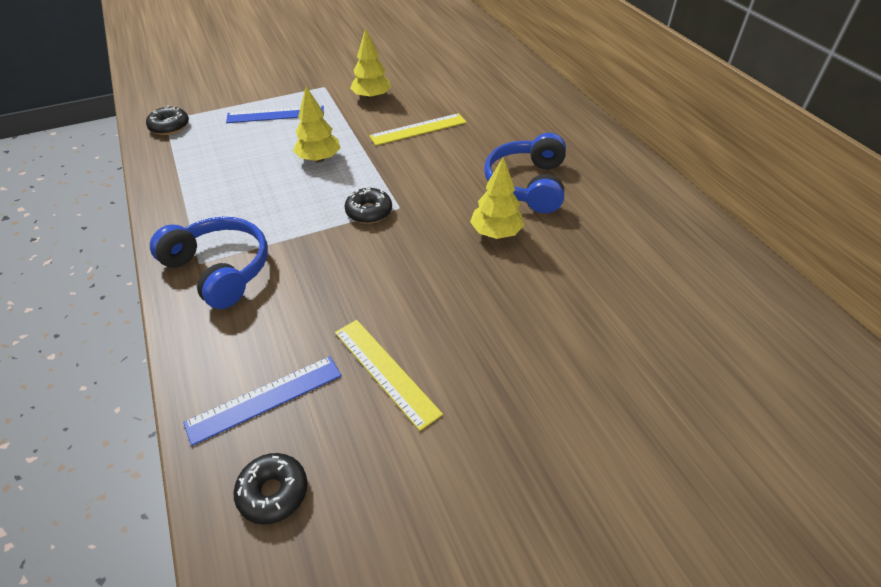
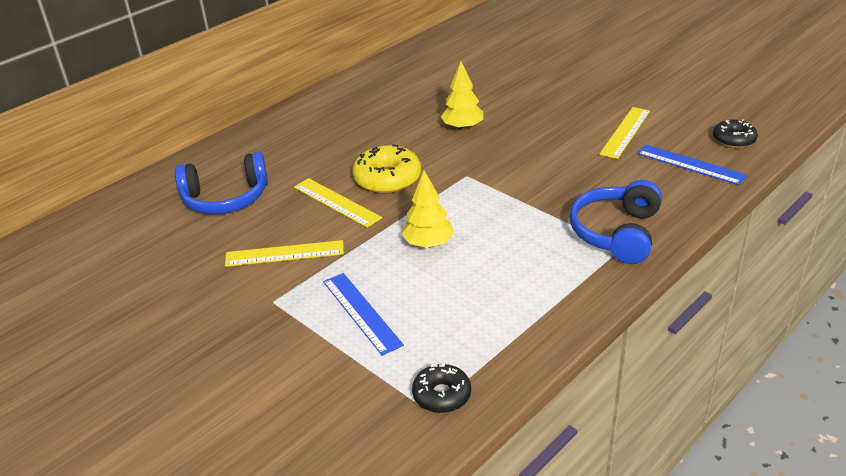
camera: 110 degrees left, 10 degrees down
(369, 212) = (484, 188): black donut -> none
(372, 97) = (284, 254): yellow tree -> yellow ruler
(433, 161) = (387, 179): none -> yellow donut
(527, 184) = (391, 128): blue headphones -> blue headphones (226, 198)

